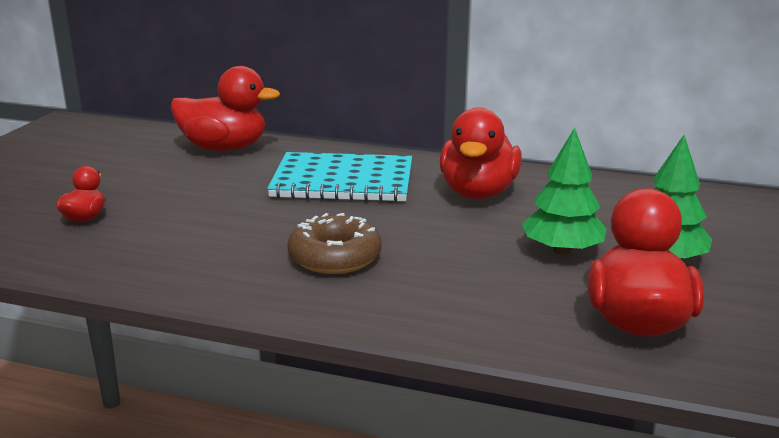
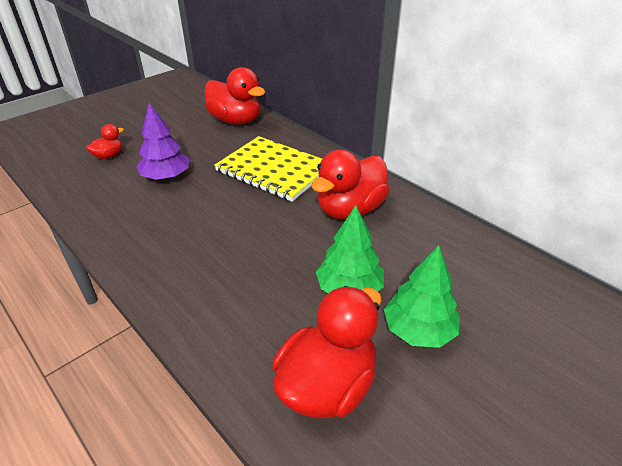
camera: 30 degrees right, 15 degrees up
(208, 218) = (166, 177): none -> purple tree
(335, 257) = (199, 236): brown donut -> none
(343, 181) = (274, 170): turquoise notebook -> yellow notebook

